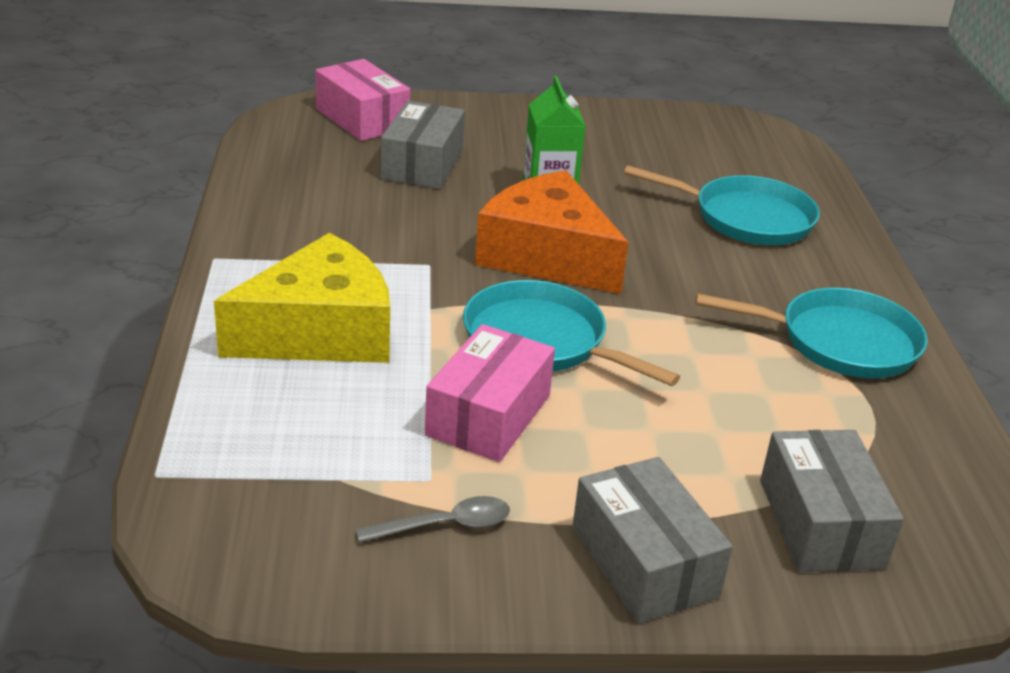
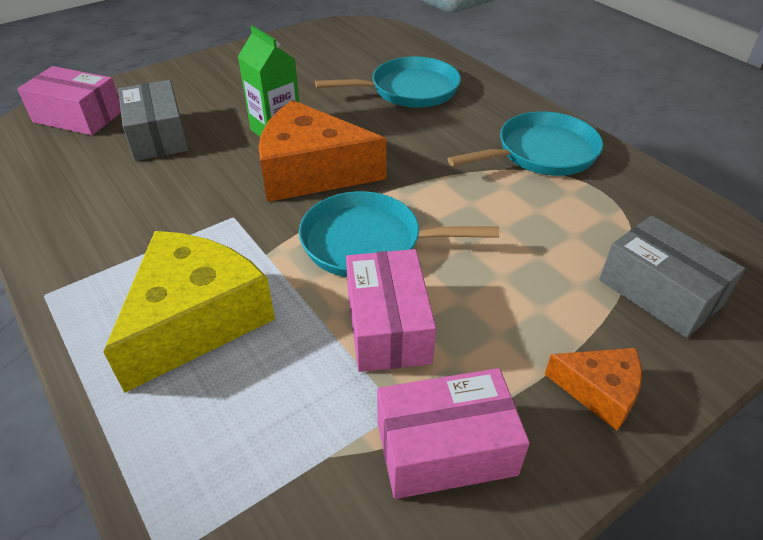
camera: 30 degrees left, 10 degrees up
(445, 525) = (445, 448): grey spoon -> pink box
(644, 562) = (599, 391): grey box -> orange cheese

